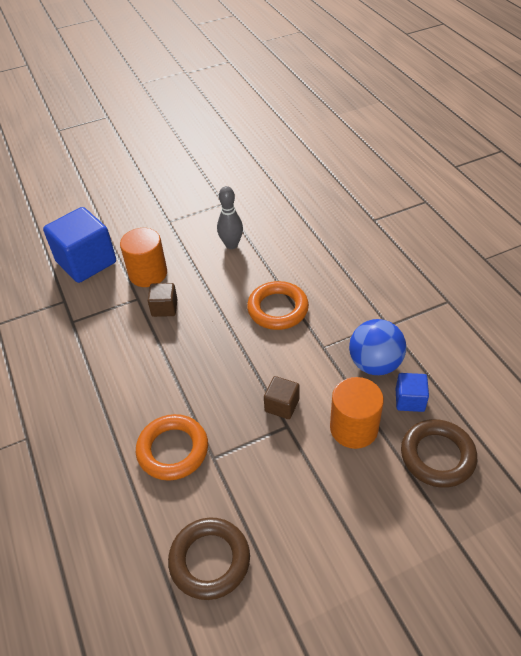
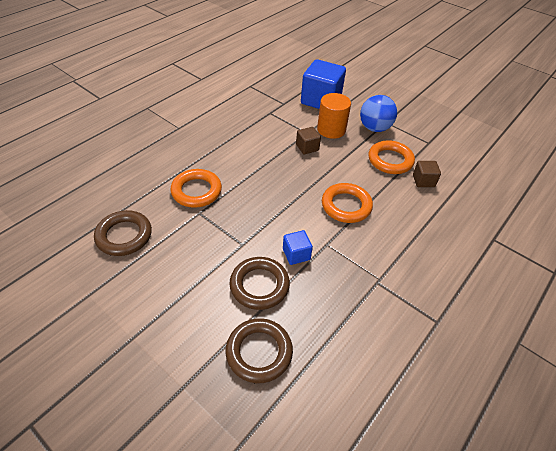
camera: 60 degrees right, 0 degrees up
(231, 245) = (390, 160): grey bowling pin -> orange ring
(282, 405) = (258, 235): brown cube -> brown cube (423, 181)
(353, 428) = (259, 285): orange cylinder -> brown ring
(375, 364) = (329, 283): blue ball -> blue ball (374, 128)
(409, 400) = (306, 318): blue cube -> blue cube (296, 254)

